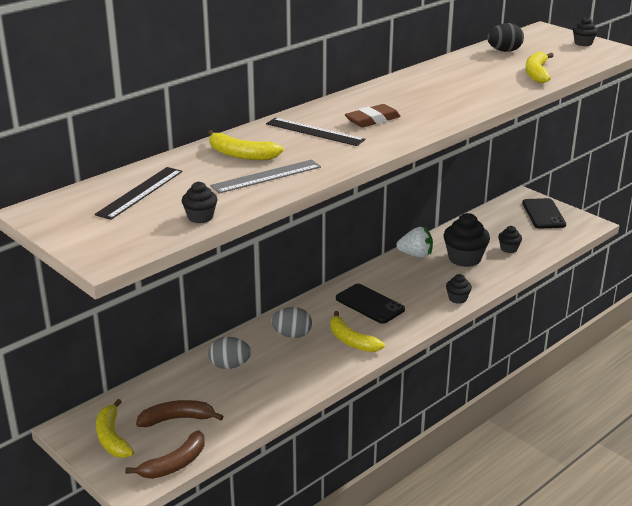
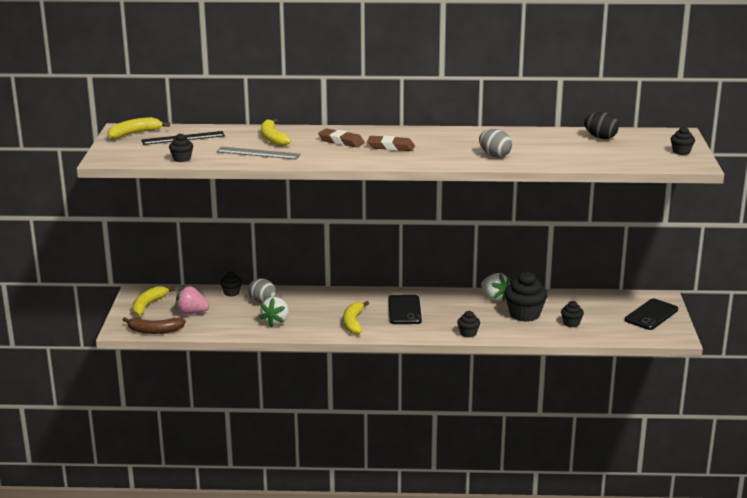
camera: 45 degrees right, 5 degrees down
(177, 419) = (191, 313): brown banana -> pink strawberry
(179, 373) = (231, 293): none -> black cupcake
(281, 380) = (276, 322): none -> white strawberry
(292, 335) = (325, 304): grey egg -> grey egg (494, 155)
(315, 132) = (341, 141): black ruler -> brown eraser
(536, 73) = (580, 158): yellow banana -> yellow banana (134, 134)

